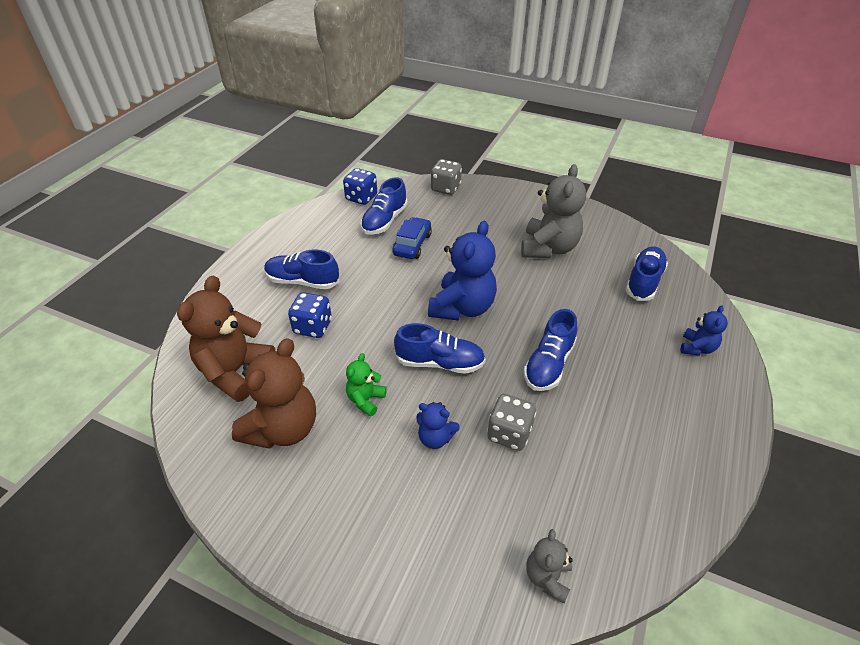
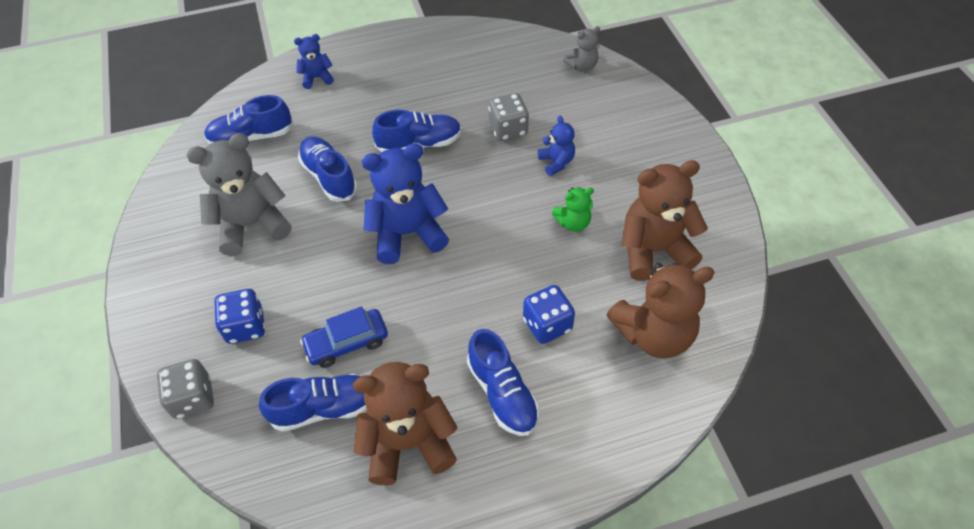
camera: 130 degrees left, 10 degrees up
(327, 236) = (408, 443): none -> brown teddy bear
(361, 198) = (293, 481): blue dice -> blue dice (245, 326)
(440, 363) = (487, 205): blue shoe -> blue shoe (329, 177)

